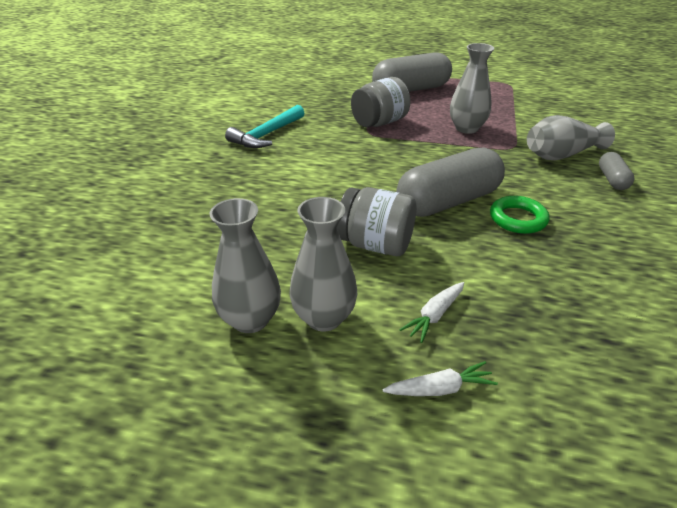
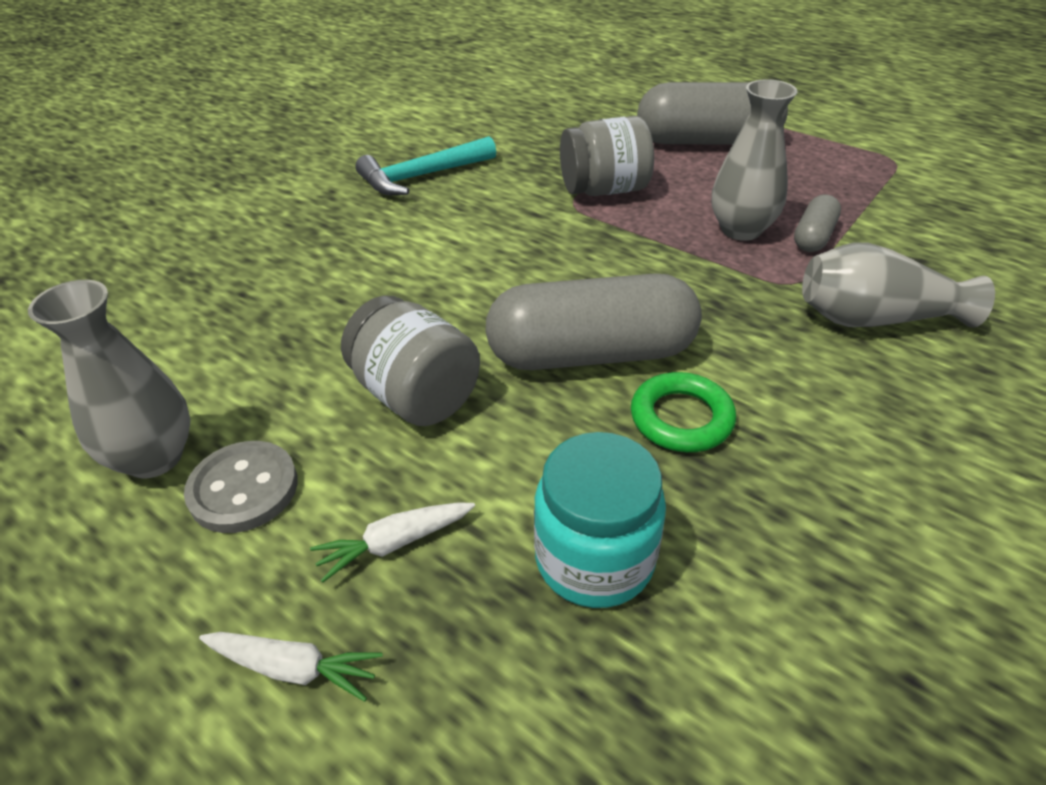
camera: 25 degrees right, 5 degrees up
(324, 318) = (243, 489): grey vase -> grey button
(536, 290) = (594, 559): none -> turquoise jar
(612, 179) = (934, 393): grey capsule -> grey capsule (813, 237)

